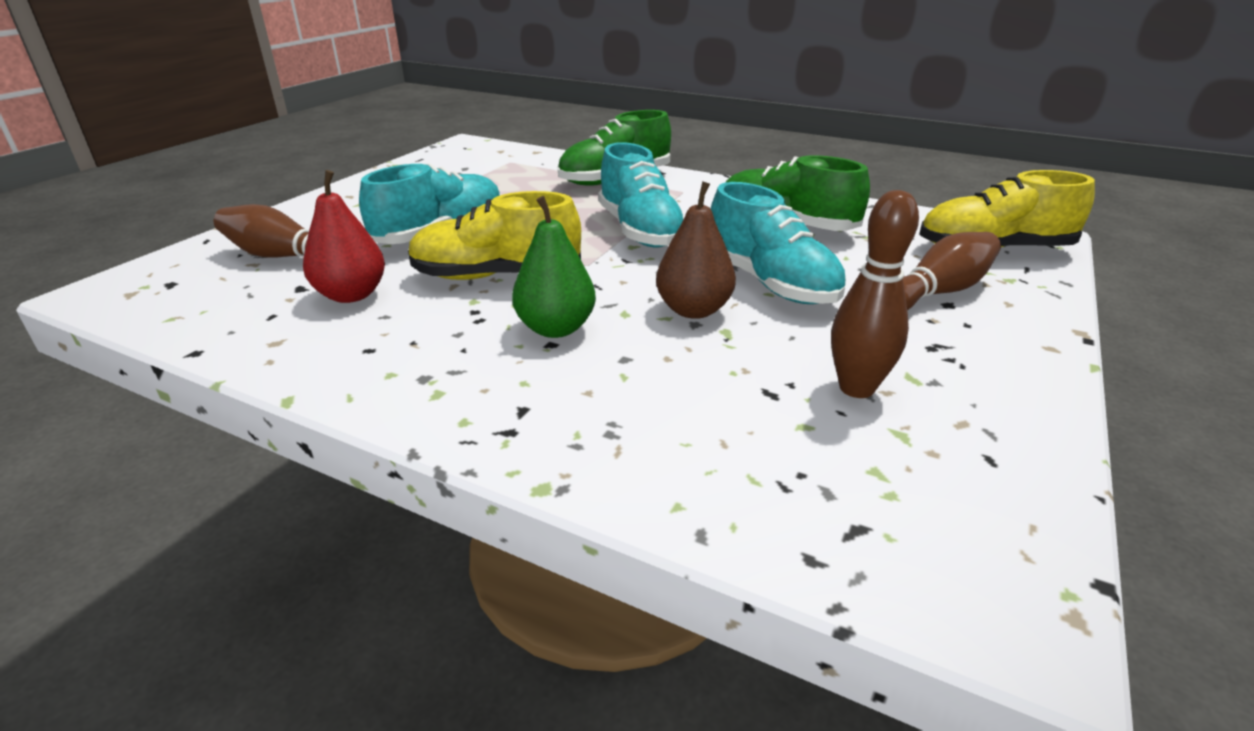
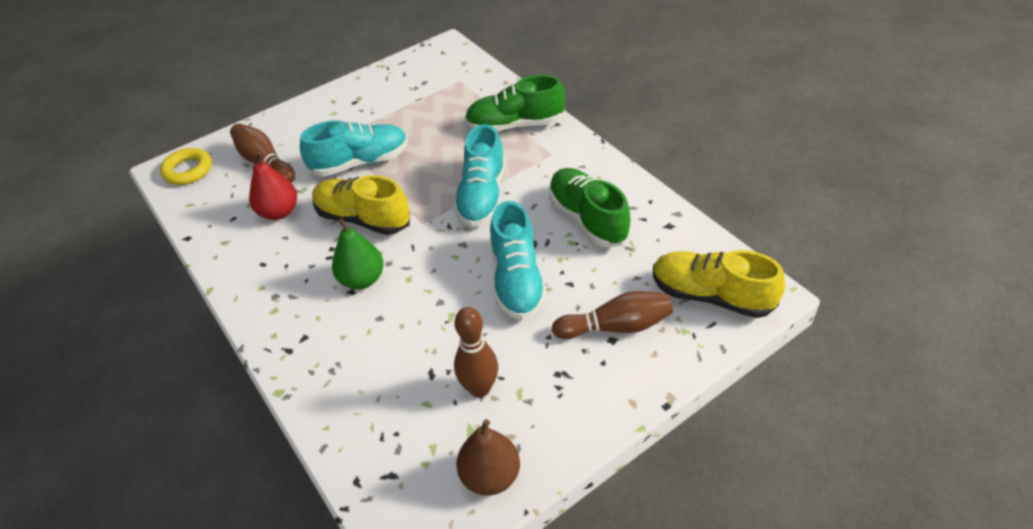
camera: 30 degrees right, 15 degrees up
(145, 285) = (188, 170): none -> yellow ring
(693, 310) = (449, 289): brown pear -> brown pear (490, 476)

